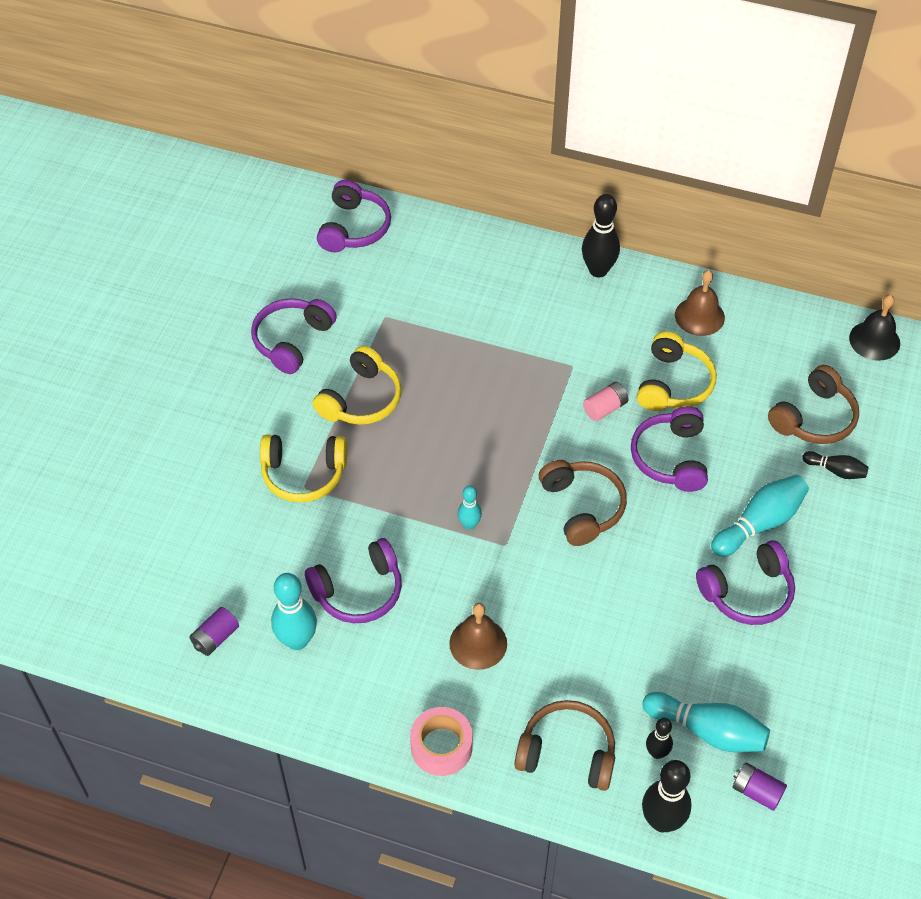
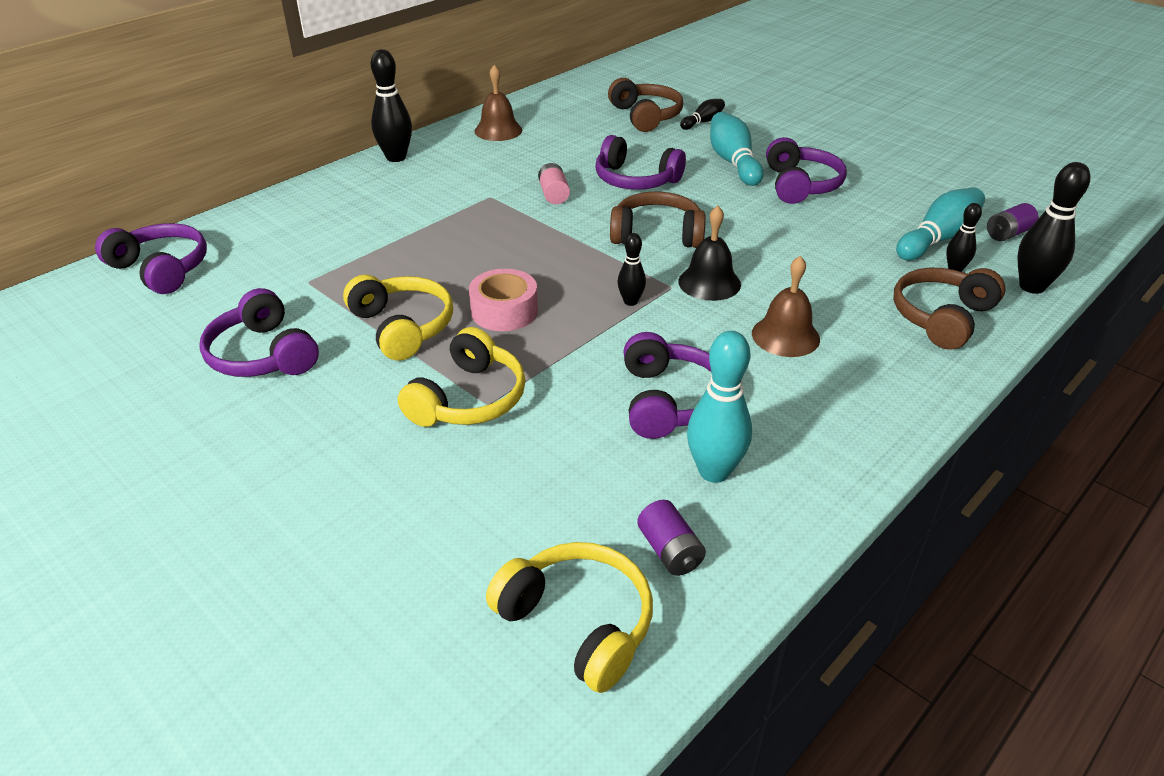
camera: 65 degrees left, 15 degrees down
(441, 746) = (911, 396): pink tape -> pink tape (504, 311)
(469, 524) = (630, 301): turquoise bowling pin -> black bowling pin
(673, 384) = (557, 159): yellow headphones -> yellow headphones (577, 623)
(874, 340) = (593, 79): black bell -> black bell (709, 282)

